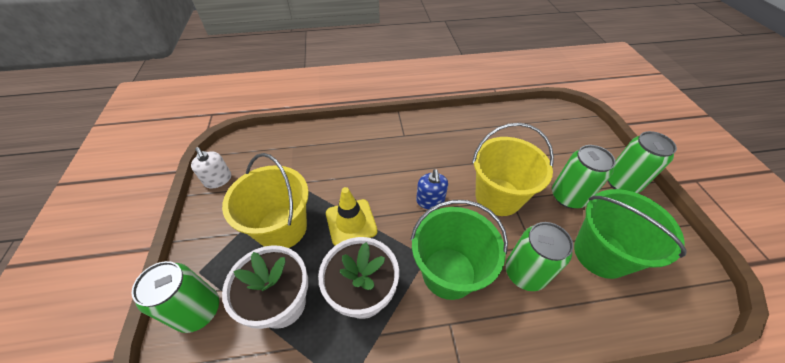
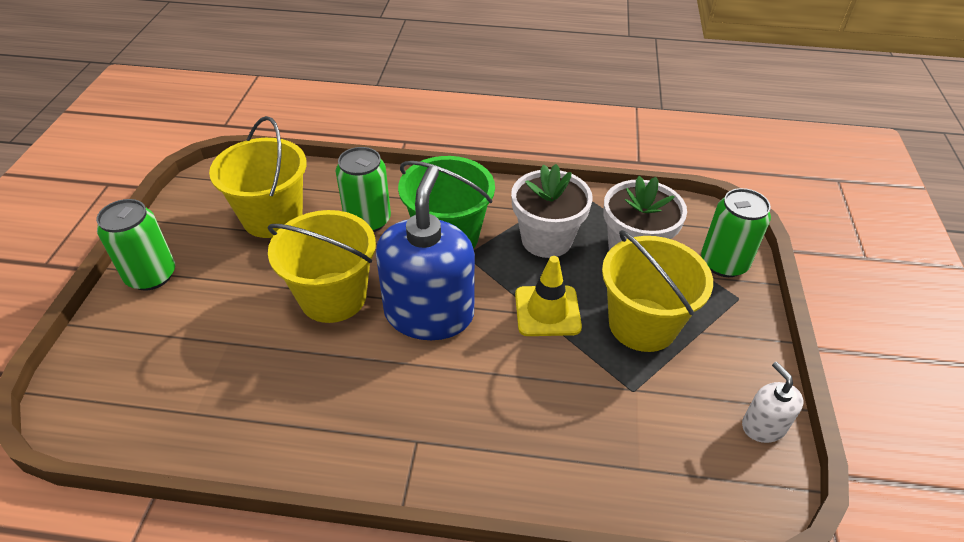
camera: 165 degrees left, 5 degrees down
(430, 200) = (429, 313): blue soap dispenser -> blue soap dispenser, size x2.16
(568, 196) = (242, 276): green can -> none
(601, 254) = (272, 217): green bucket -> yellow bucket

